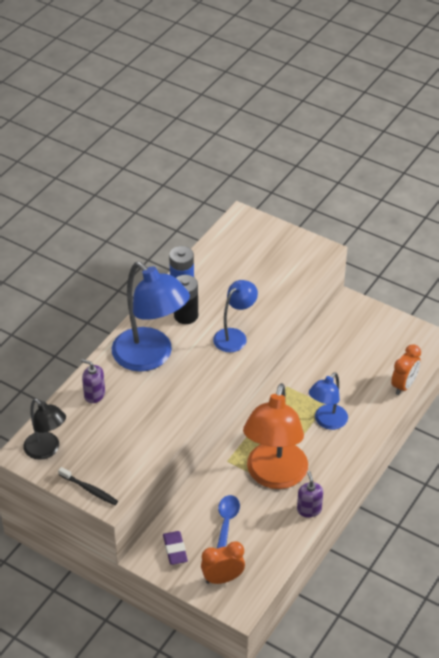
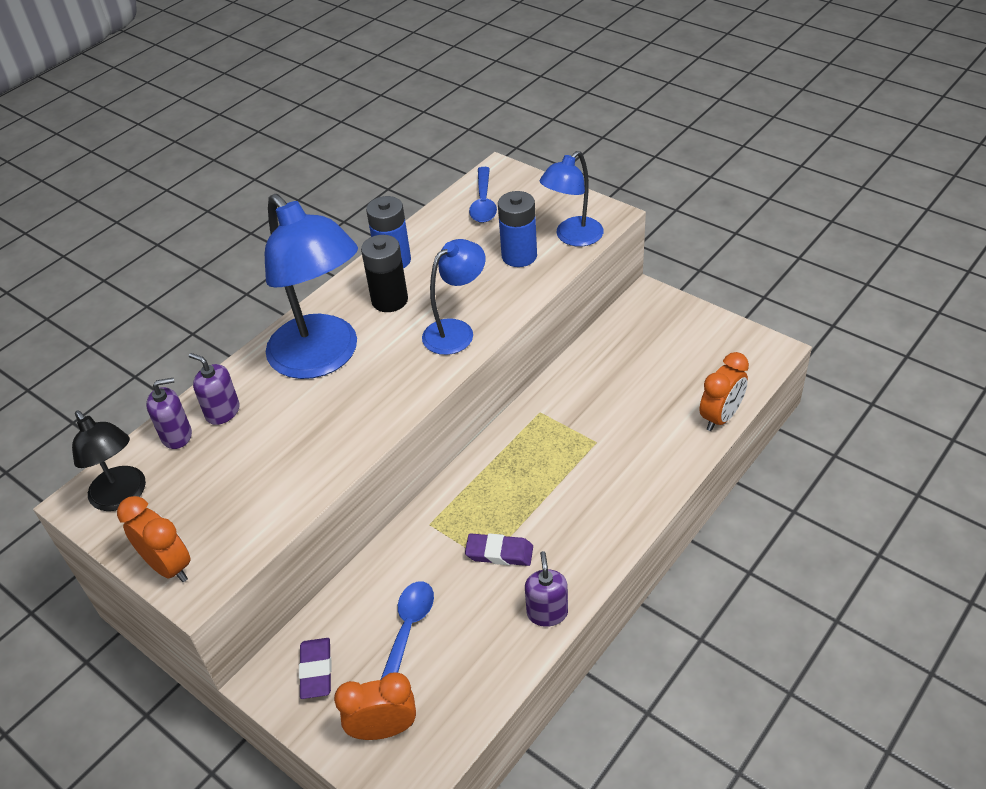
camera: 10 degrees right, 0 degrees up
(69, 411) = (177, 435): none -> purple soap dispenser
(89, 489) = (169, 566): black toothbrush -> orange clock
(235, 241) = (483, 202): none -> blue spoon
(267, 282) = (519, 256): none -> blue battery
(274, 476) = (499, 553): orange lamp -> purple eraser
(327, 422) = (594, 469): blue lamp -> blue lamp (573, 237)

